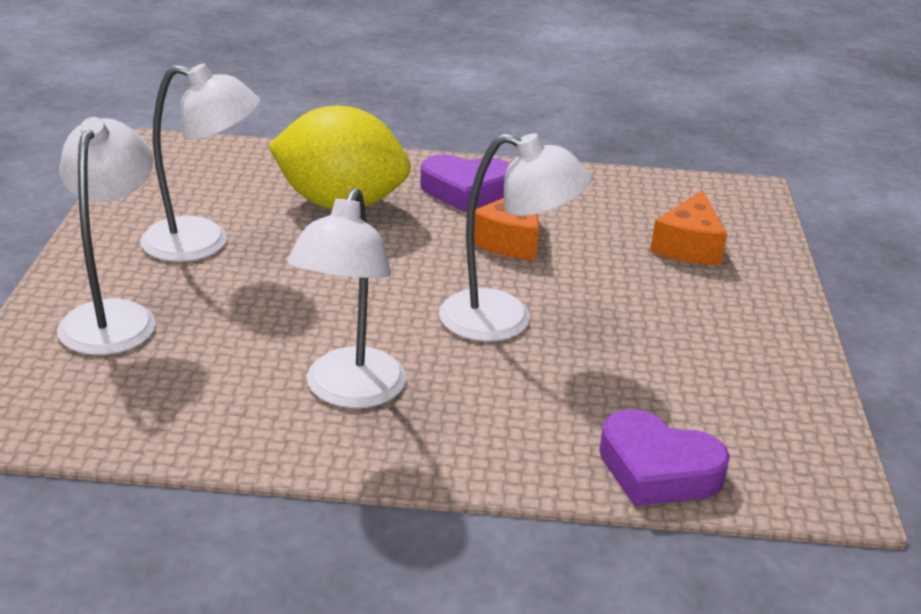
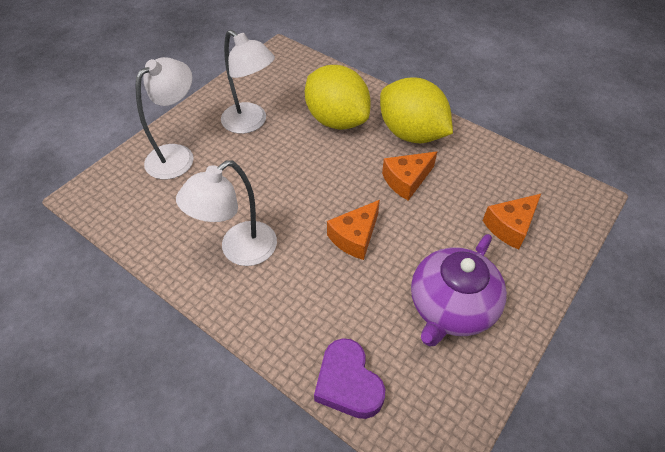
camera: 35 degrees right, 20 degrees up
(466, 190) = (411, 133): purple heart -> yellow lemon
(505, 320) = (355, 237): white lamp -> orange cheese
(701, 347) = (451, 307): none -> purple teapot

